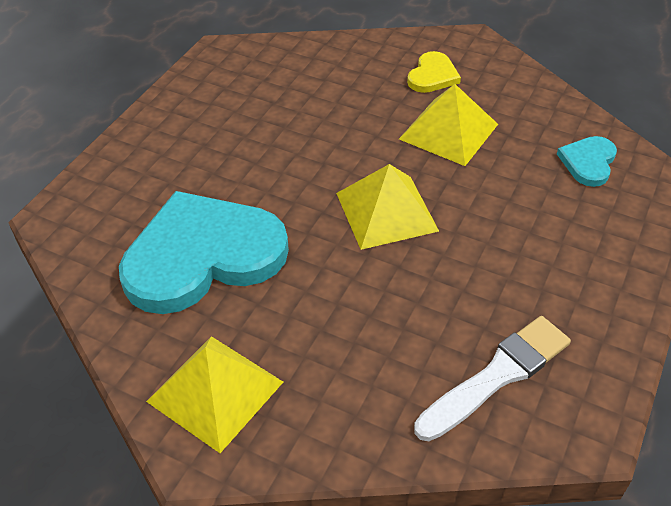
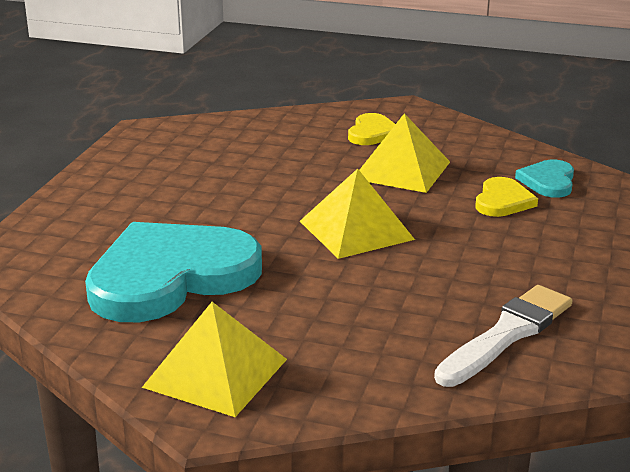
camera: 10 degrees left, 20 degrees down
(536, 186) = (503, 201): none -> yellow heart

